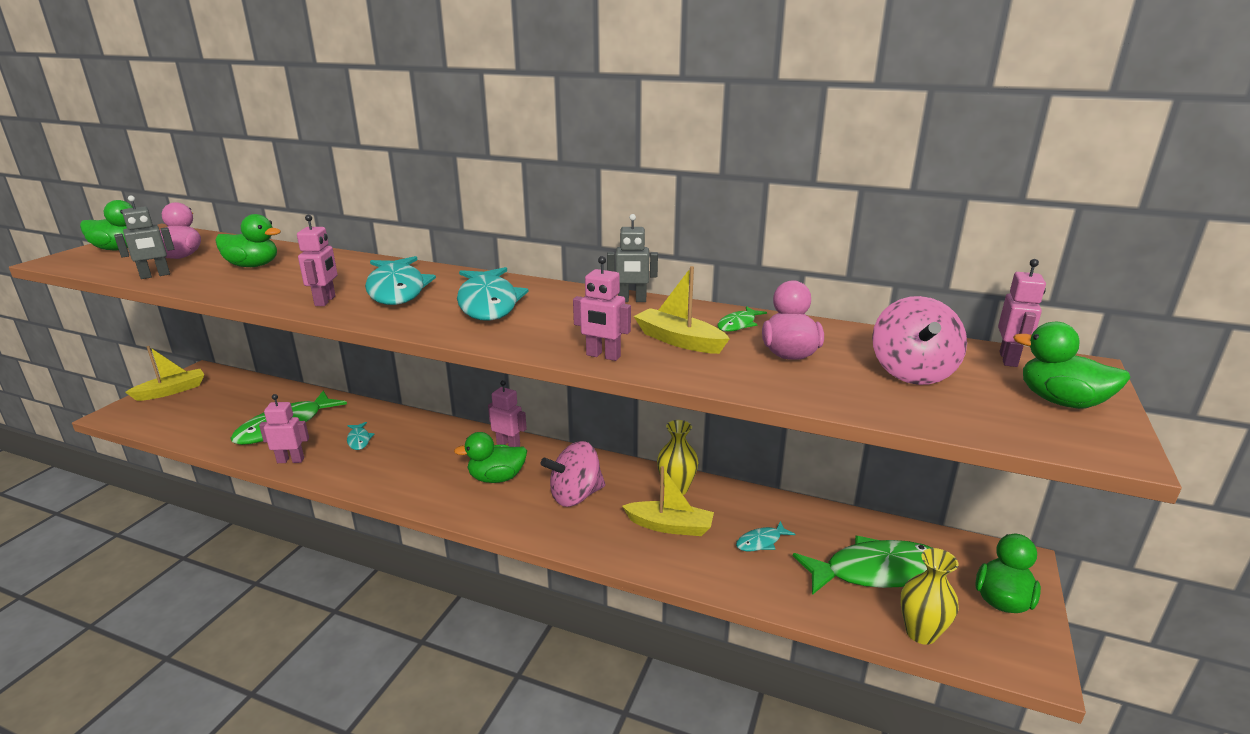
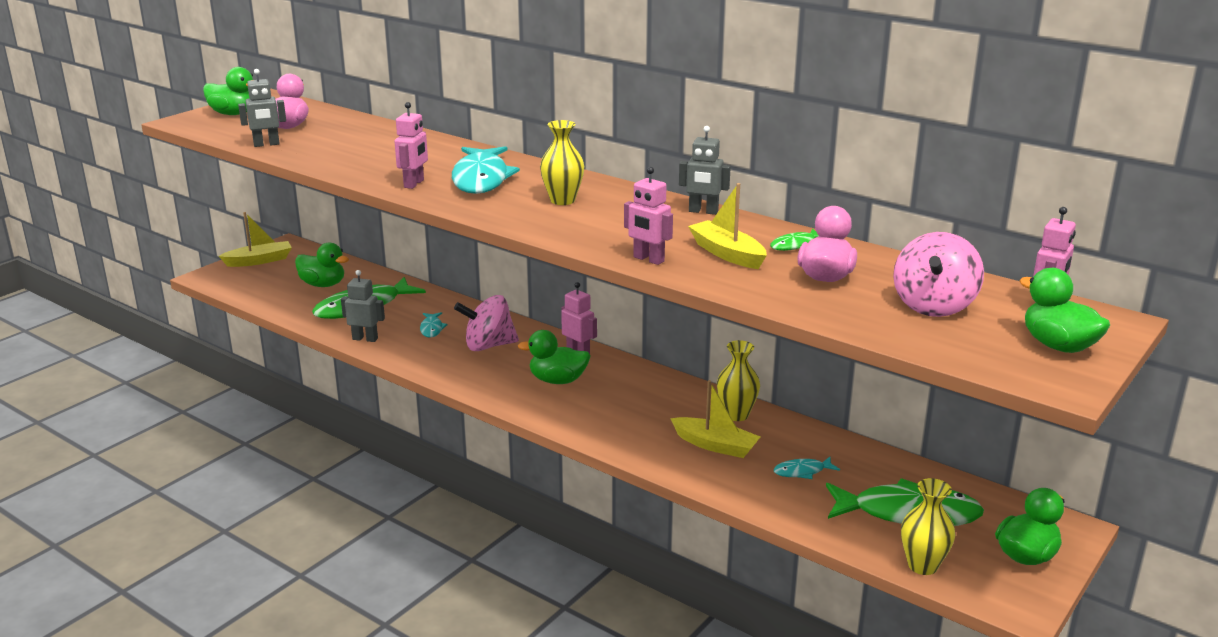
camera: 15 degrees right, 0 degrees up
(253, 266) = (353, 142): green duck -> green duck (323, 284)
(291, 460) = (365, 339): pink robot -> grey robot
(488, 303) = (562, 200): turquoise fish -> yellow vase
(575, 496) = (631, 406): pink spinning top -> pink spinning top (488, 346)

